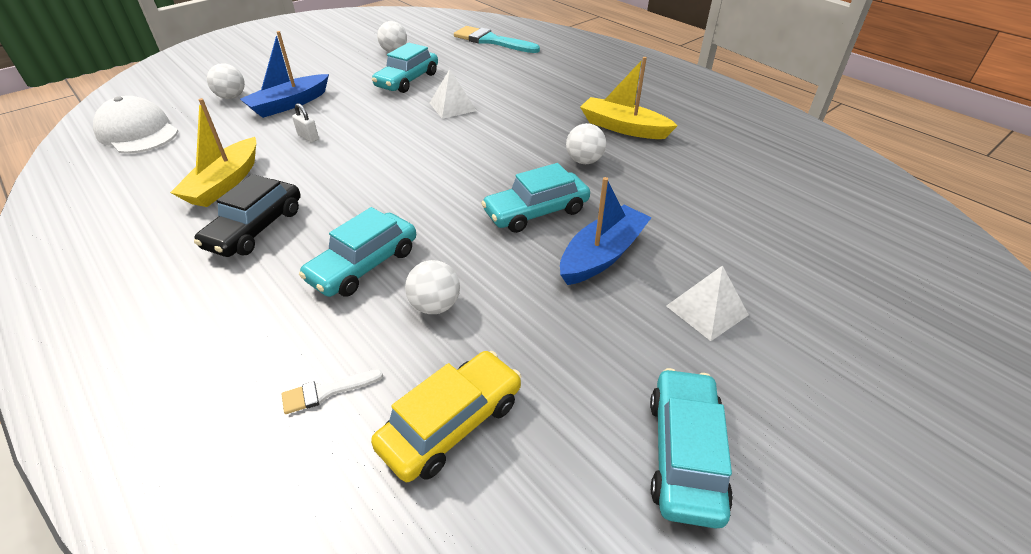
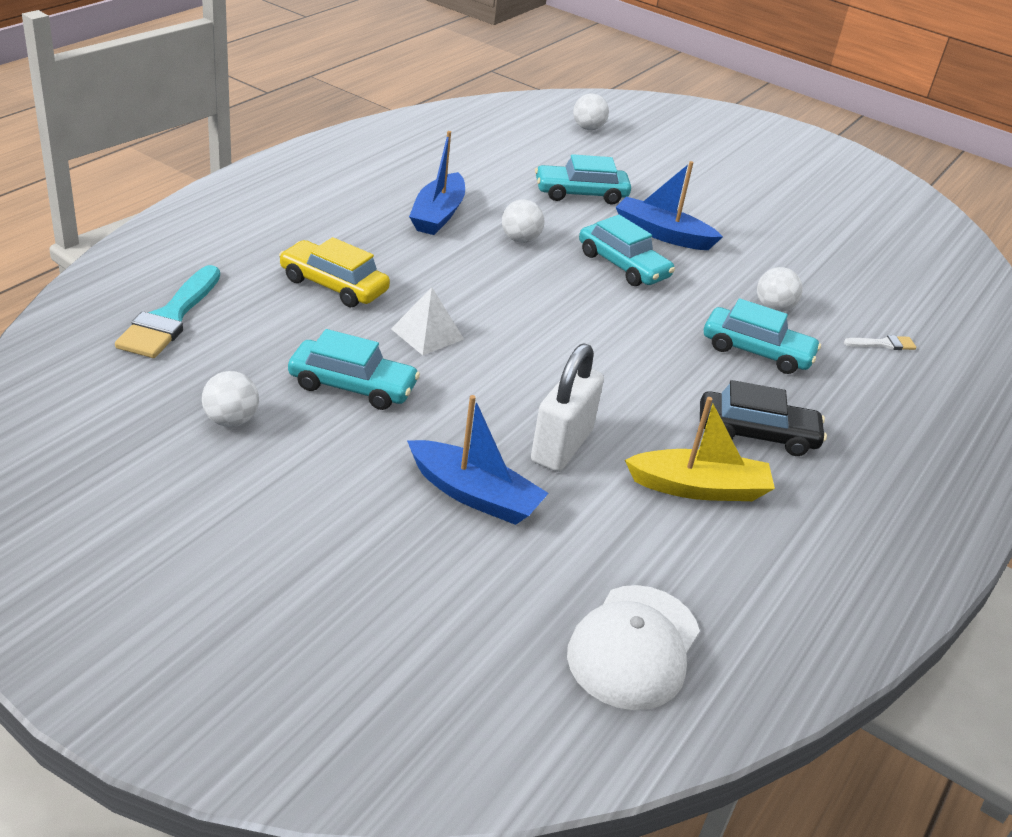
camera: 110 degrees left, 5 degrees down
(231, 97) = (473, 577): white ball -> white ball (588, 128)
(308, 137) = (561, 446): white padlock -> white padlock, size x2.32
(326, 392) = (883, 344): white brush -> white brush turned 60 degrees counterclockwise
(451, 423) = (861, 291): yellow car -> yellow car (333, 285)
(623, 128) = (438, 215): yellow boat -> blue boat
(684, 454) = (813, 215): turquoise car -> turquoise car (581, 194)
(707, 310) = (694, 197): white pyramid -> none

